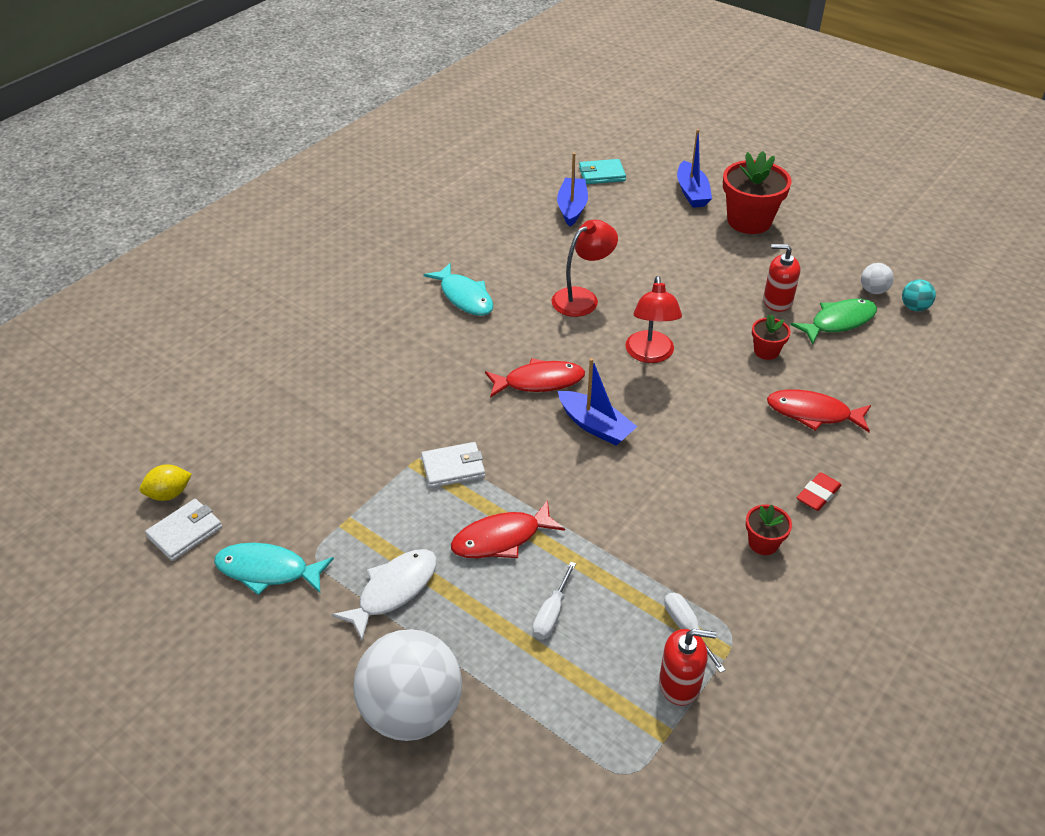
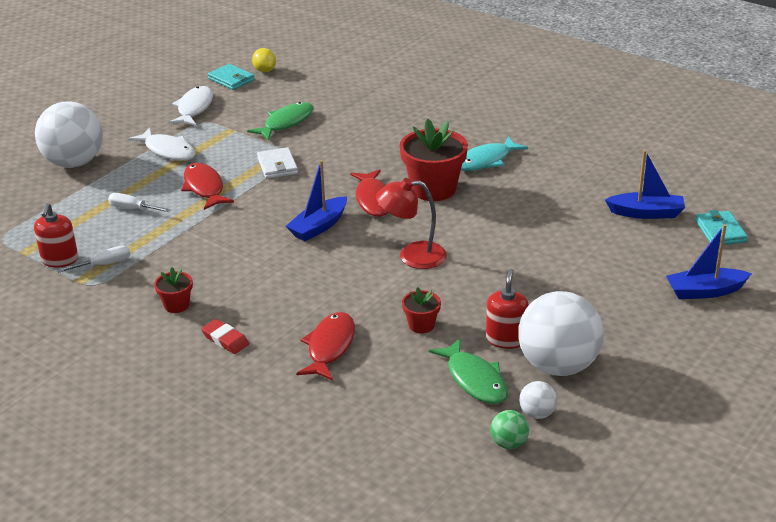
camera: 90 degrees right, 10 degrees down
(185, 532) = (231, 79): white wallet -> turquoise wallet
(268, 570) = (194, 108): turquoise fish -> white fish
(339, 464) = (286, 123): none -> green fish
(582, 298) = (493, 220): red lamp -> none
(749, 221) = (657, 330): red flower pot -> red flower pot (433, 189)
(808, 275) = (558, 366): none -> white ball
(914, 307) = (509, 443): turquoise ball -> green ball

